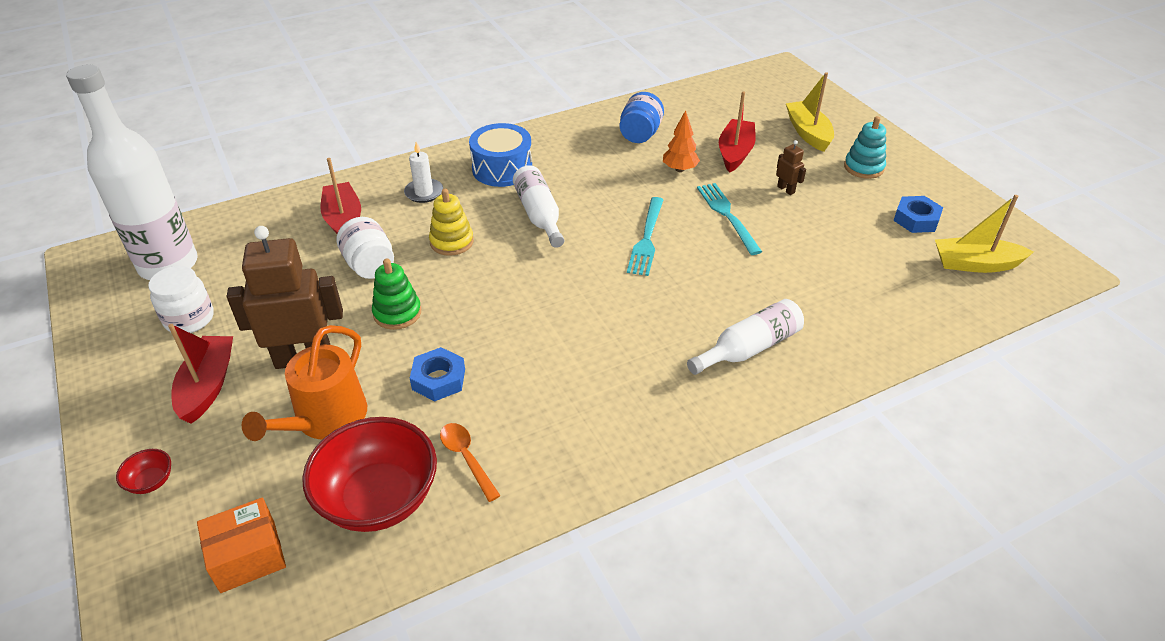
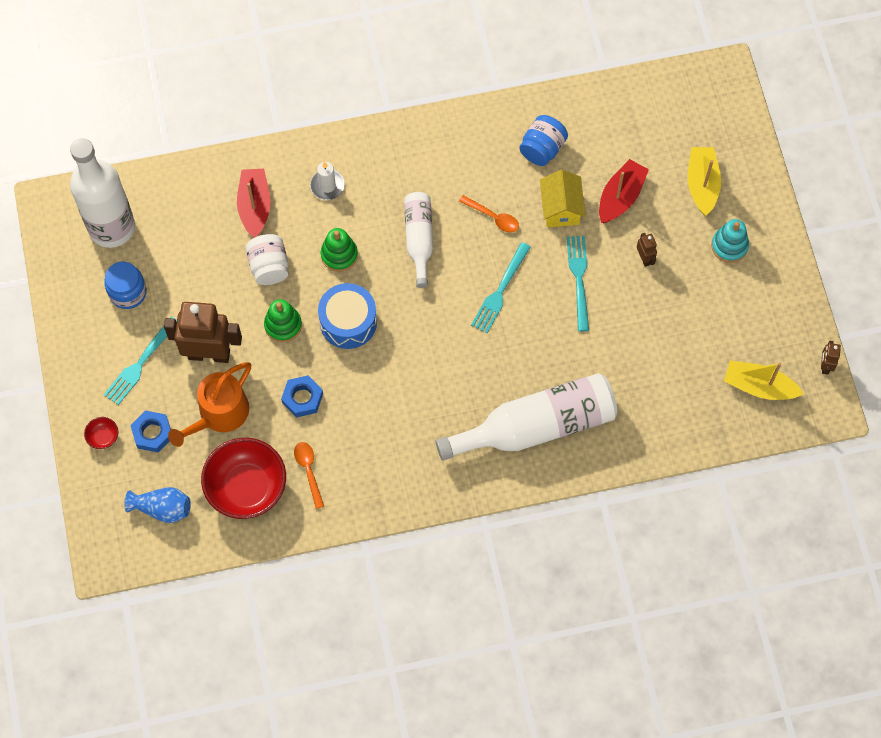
camera: 15 degrees right, 25 degrees up
(189, 319) = (128, 292): white jar -> blue jar
(208, 386) = (140, 363): red boat -> turquoise fork
(248, 556) = (162, 508): orange box -> blue vase
(451, 242) = (339, 255): yellow stacking toy -> green stacking toy
(502, 169) = (402, 169): blue drum -> blue drum (348, 322)
(613, 186) = (493, 217): none -> orange spoon
(679, 169) = (561, 208): orange tree -> yellow house
(749, 348) = (536, 426): white bottle -> white bottle, size x1.79
(916, 219) = (739, 323): blue nut -> blue nut (152, 433)
(1028, 235) = (825, 366): none -> brown robot

